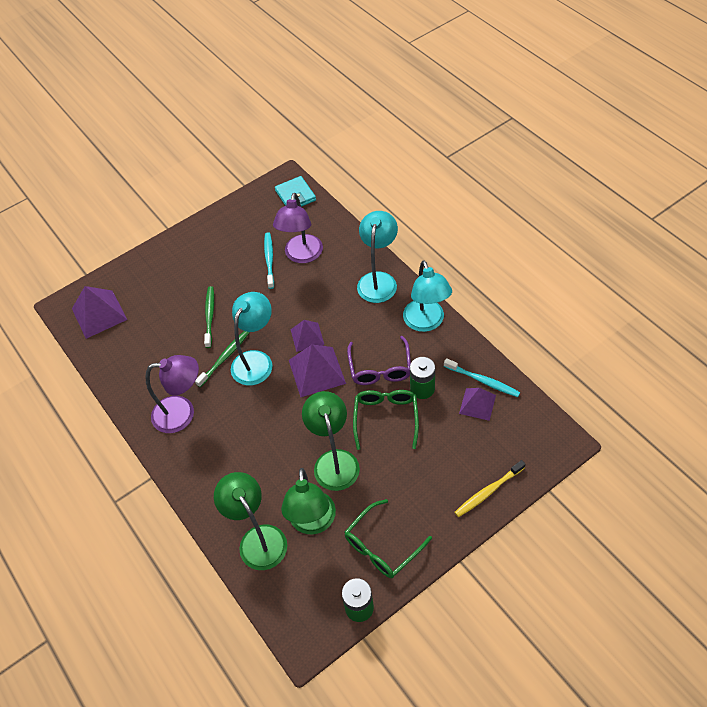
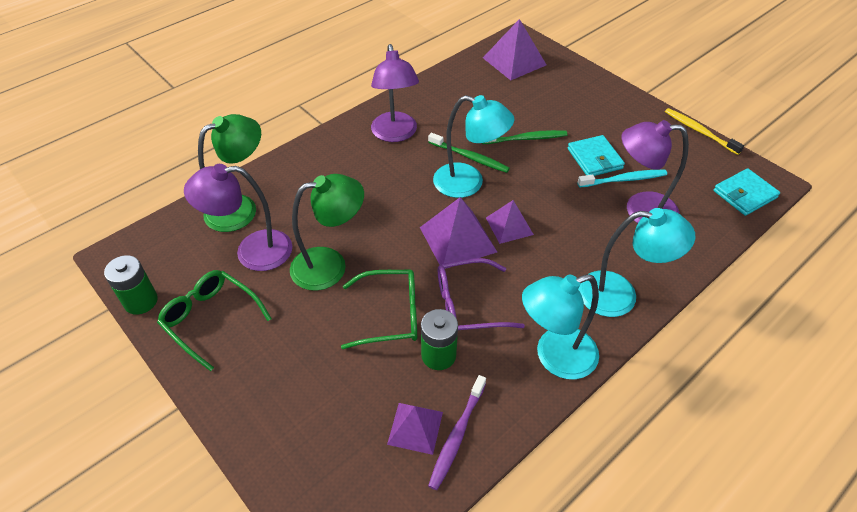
camera: 80 degrees right, 5 degrees down
(243, 274) = (594, 159): none -> turquoise wallet
(312, 523) = (252, 252): green lamp -> purple lamp
(483, 381) = (457, 436): turquoise toothbrush -> purple toothbrush
(488, 492) = (269, 441): yellow toothbrush -> yellow toothbrush (699, 131)

